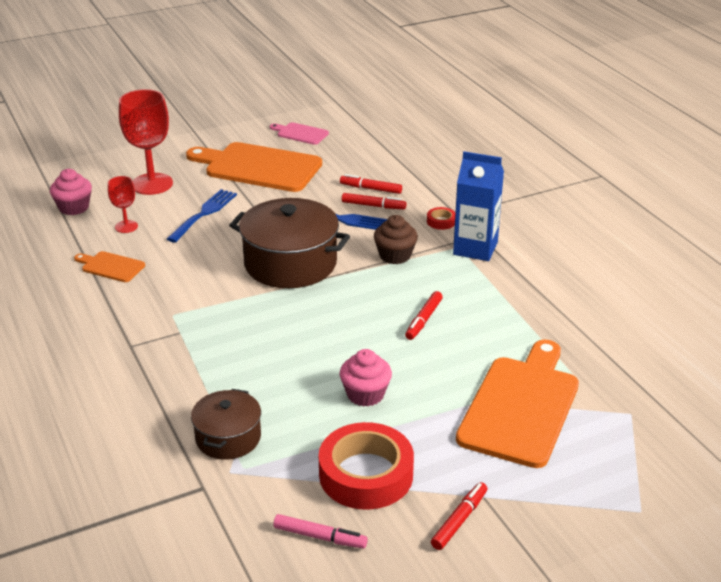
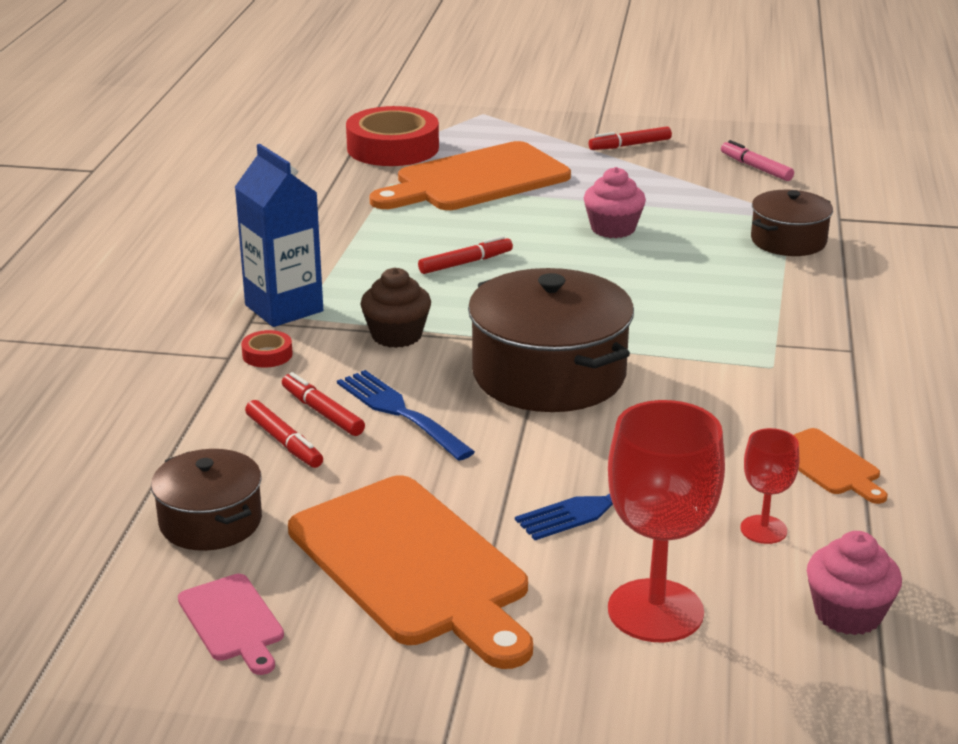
camera: 145 degrees left, 5 degrees down
(354, 154) = (210, 521): none -> brown pot
(366, 474) = (677, 185): red tape -> red tape (393, 148)

